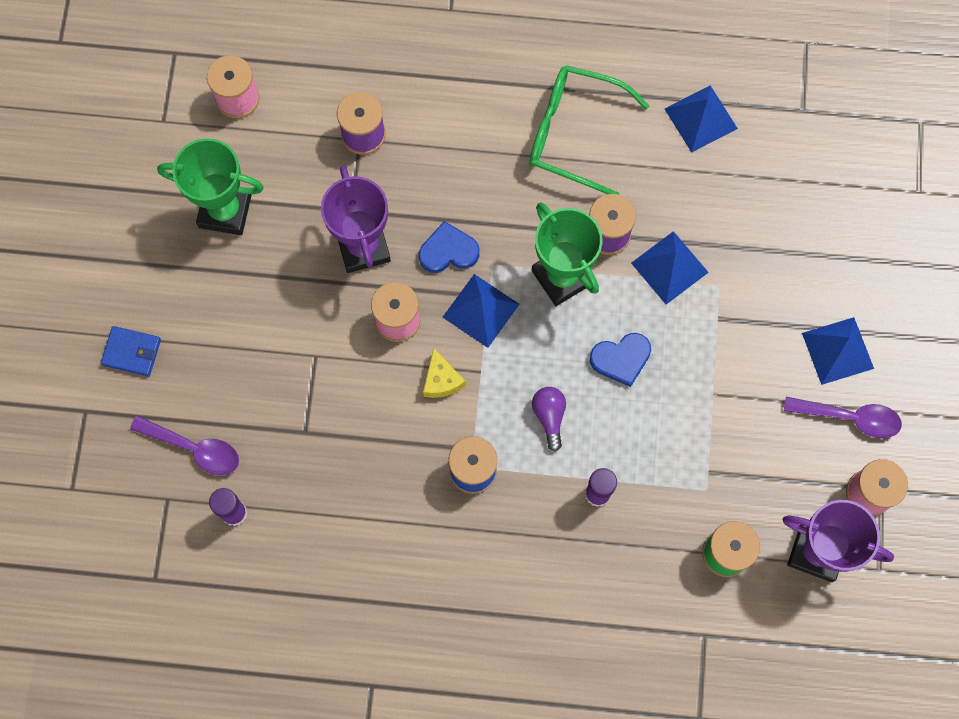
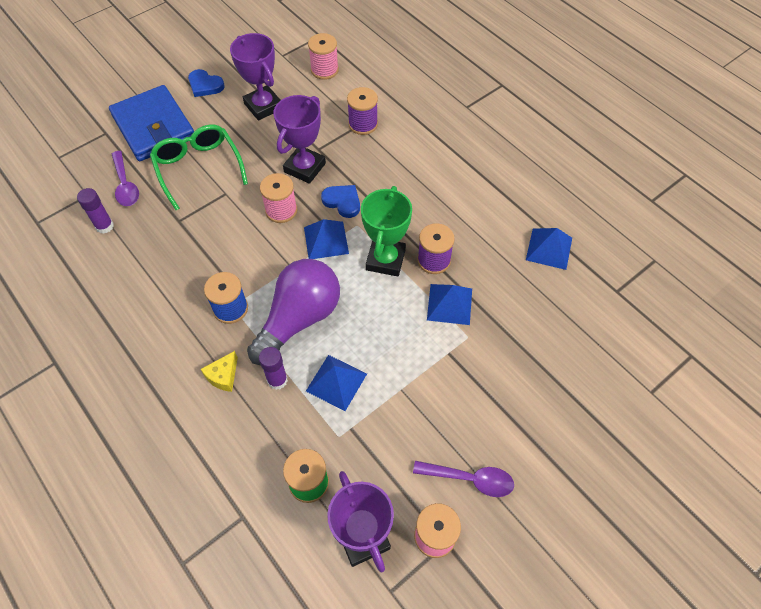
camera: 45 degrees right, 15 degrees down
(132, 352) = (153, 127): blue wallet -> blue wallet, size x2.33
(225, 211) = (263, 106): green trophy -> purple trophy
(441, 380) = (268, 254): yellow cheese -> yellow cheese (223, 376)
(549, 416) = (299, 319): purple light bulb -> purple light bulb, size x2.42
(573, 134) = (468, 202): green glasses -> green glasses (198, 168)
(621, 359) = (370, 325): blue heart -> blue heart (205, 85)
(837, 350) = (503, 434): blue pyramid -> blue pyramid (336, 382)
(850, 418) = (470, 479): purple spoon -> purple spoon turned 45 degrees counterclockwise

